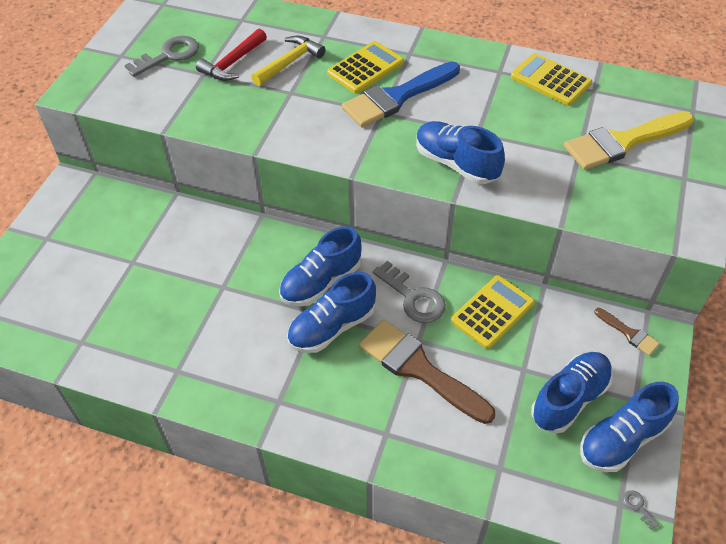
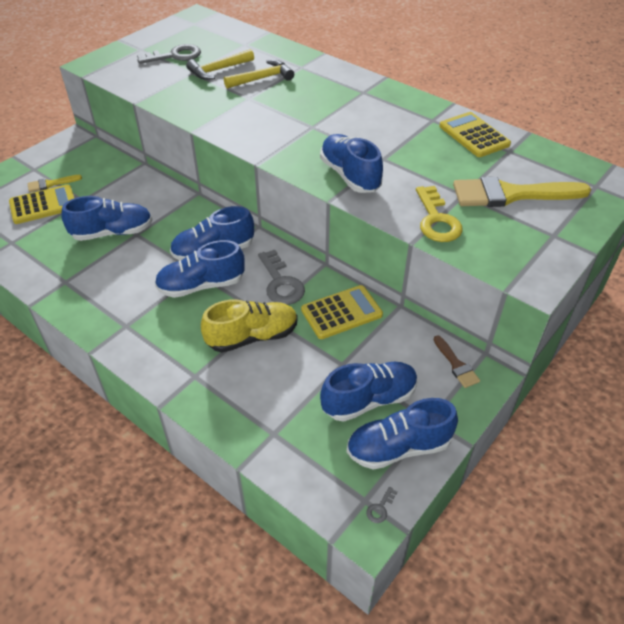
camera: 20 degrees right, 5 degrees down
(81, 252) = (51, 184): none -> yellow brush
(194, 293) = (112, 232): none -> blue shoe
(232, 63) = (218, 70): red hammer -> yellow hammer
(365, 68) = (320, 94): yellow calculator -> yellow calculator (43, 205)
(397, 97) = (332, 119): blue brush -> none
(419, 369) = (252, 336): brown brush -> yellow shoe
(569, 192) = (436, 220): none -> yellow key
(638, 507) = (380, 508): grey key -> grey key turned 135 degrees counterclockwise

